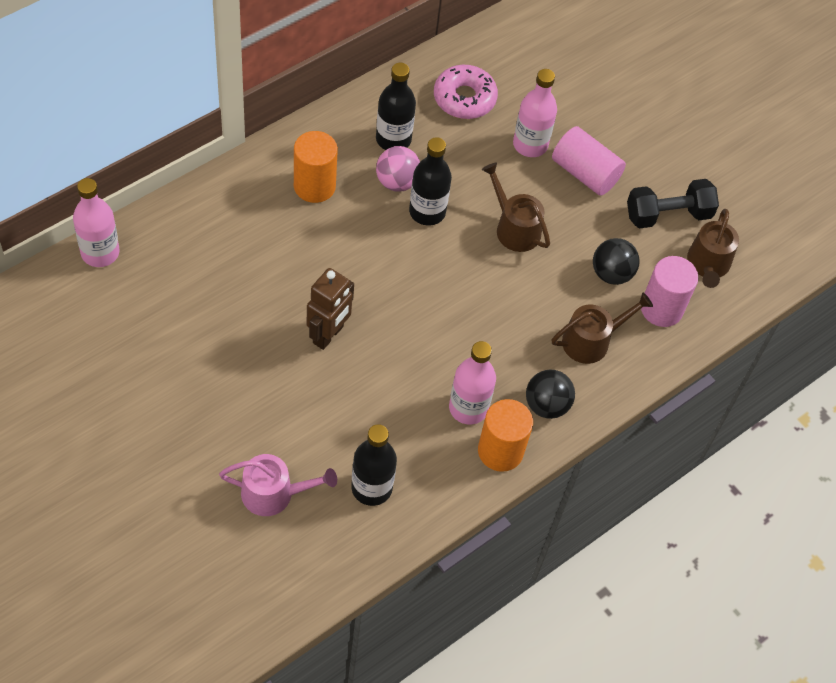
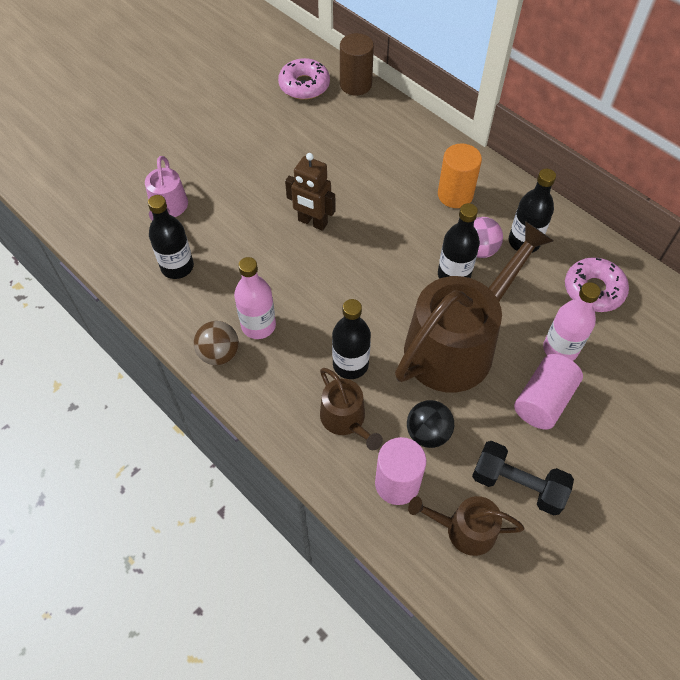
camera: 90 degrees right, 0 degrees up
(85, 312) = (304, 85): none -> pink donut
(100, 252) = (355, 84): pink bottle -> brown cylinder
(500, 451) = (219, 353): orange cylinder -> brown ball
(514, 228) = (457, 344): brown watering can -> brown watering can, size x2.06
(528, 326) = (350, 364): none -> black bottle
(546, 405) = (270, 386): black ball -> none
(668, 215) = (517, 485): black dumbbell -> black dumbbell turned 45 degrees counterclockwise

